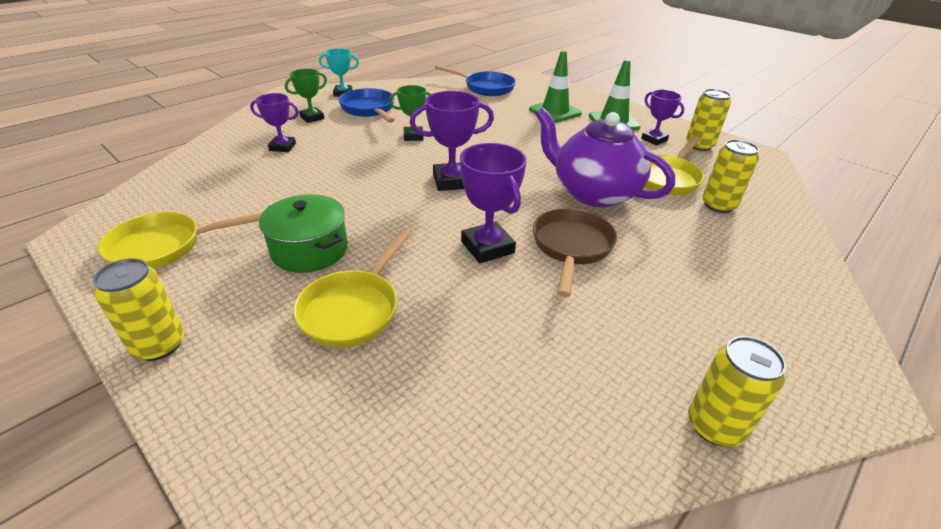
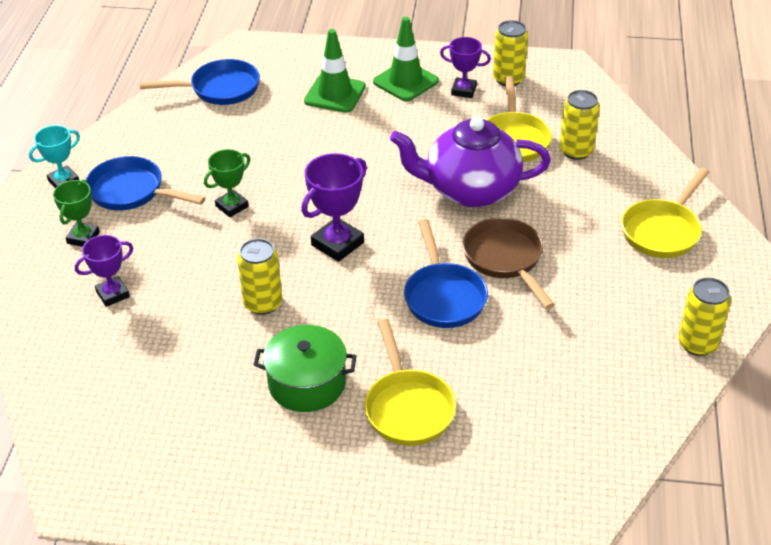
camera: 35 degrees left, 5 degrees up
(159, 345) = (307, 519): yellow can -> yellow can (263, 303)
(164, 247) = (177, 457): yellow pan -> yellow pan (663, 231)
(487, 247) = (443, 296): purple trophy -> blue pan

